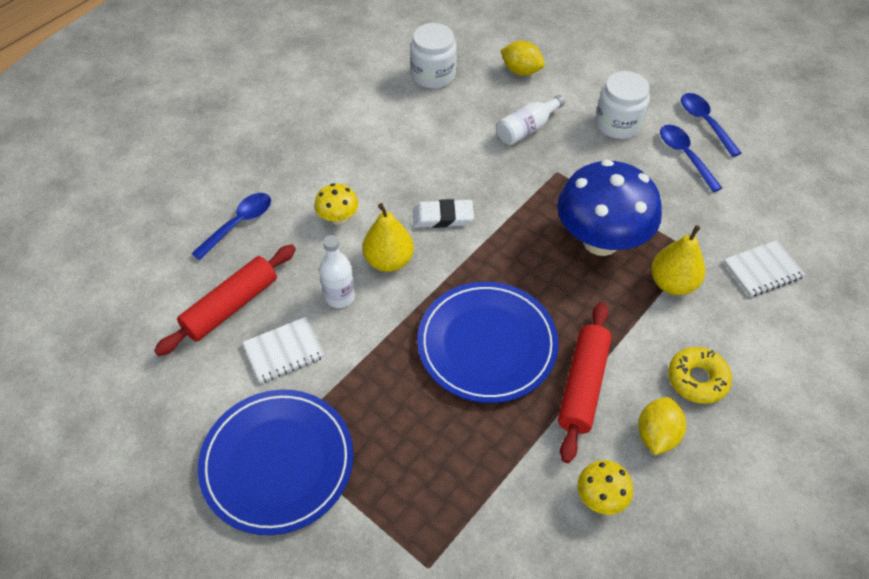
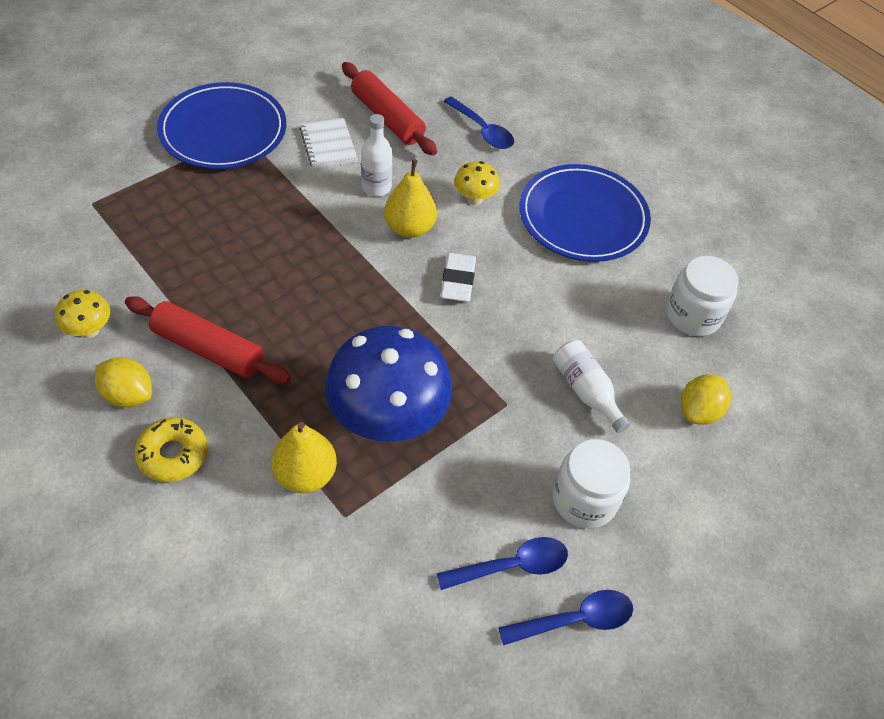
camera: 95 degrees right, 0 degrees up
(487, 344) = (284, 284): blue plate -> blue plate (583, 217)
(763, 270) = (293, 588): white notebook -> none

